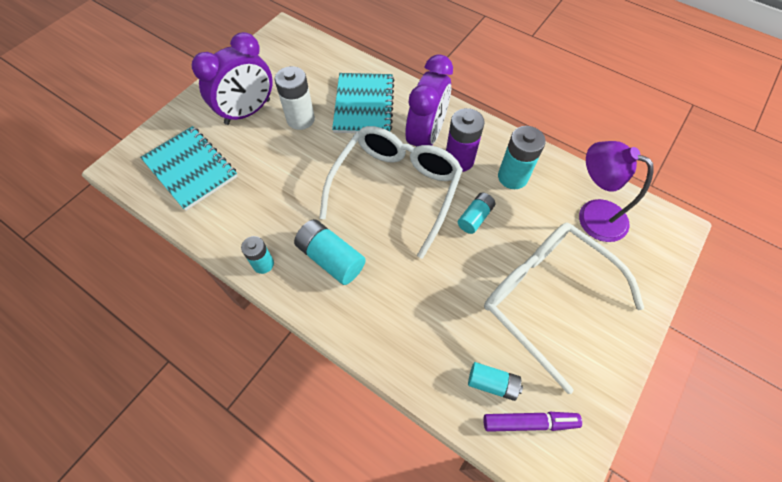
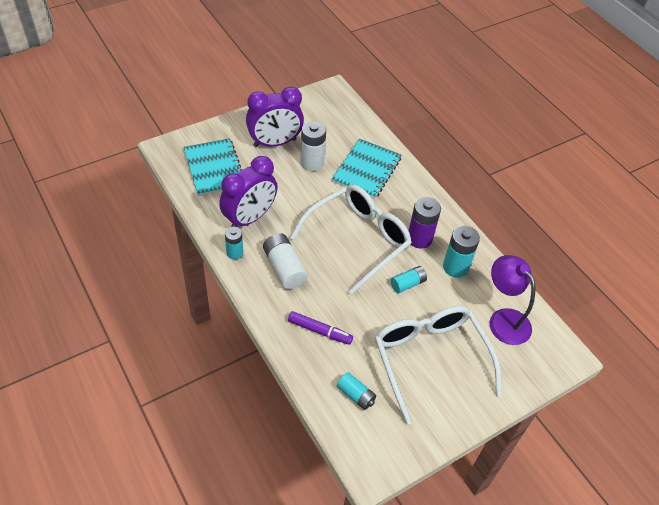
camera: 20 degrees right, 10 degrees down
(331, 258) = (284, 268): turquoise battery -> white battery
(426, 137) = (402, 212): purple clock -> purple clock (250, 218)
(529, 422) = (368, 430): purple marker -> purple marker (320, 331)

